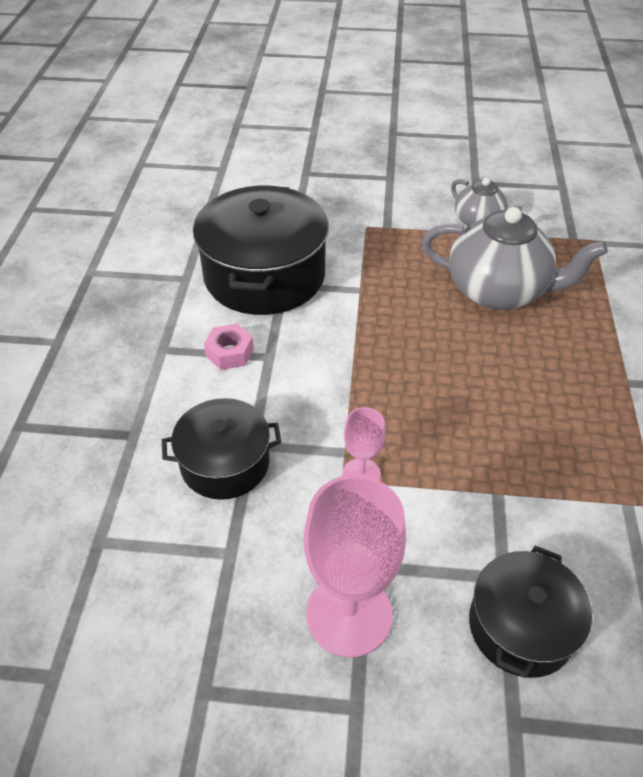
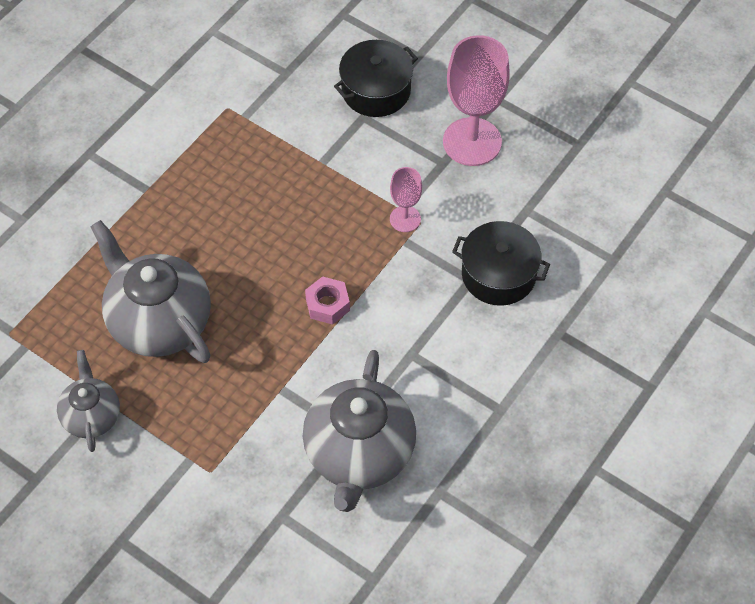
camera: 150 degrees left, 10 degrees up
(230, 352) = (443, 375): pink nut -> pink nut (327, 304)
(265, 275) = (359, 454): black pot -> grey teapot

